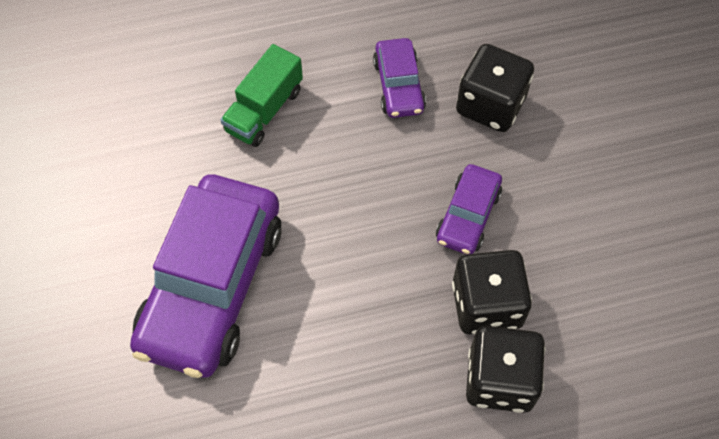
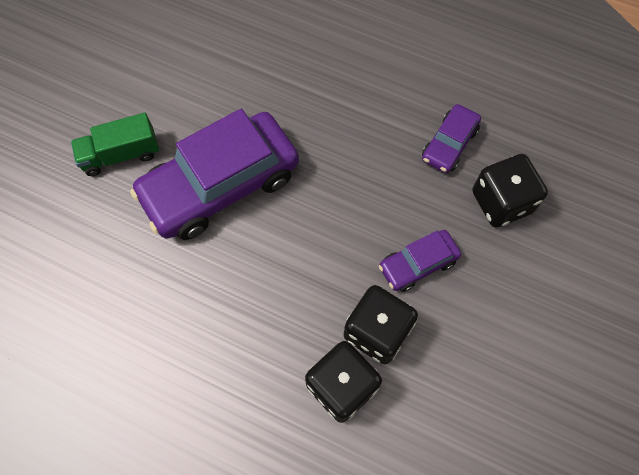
camera: 40 degrees right, 5 degrees up
(264, 110) = (347, 99): green truck -> green truck (120, 154)

